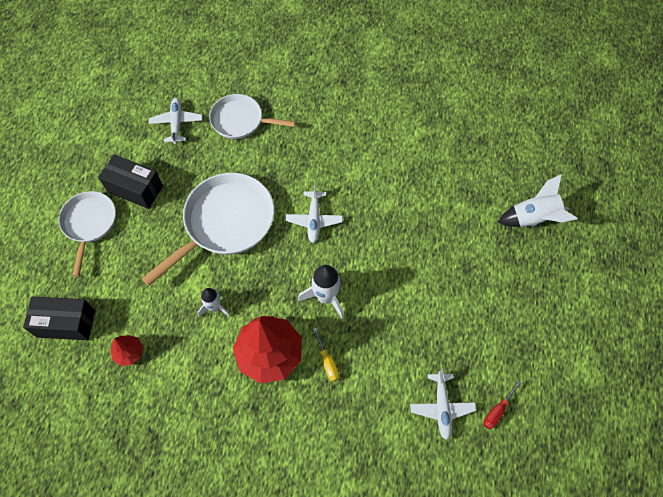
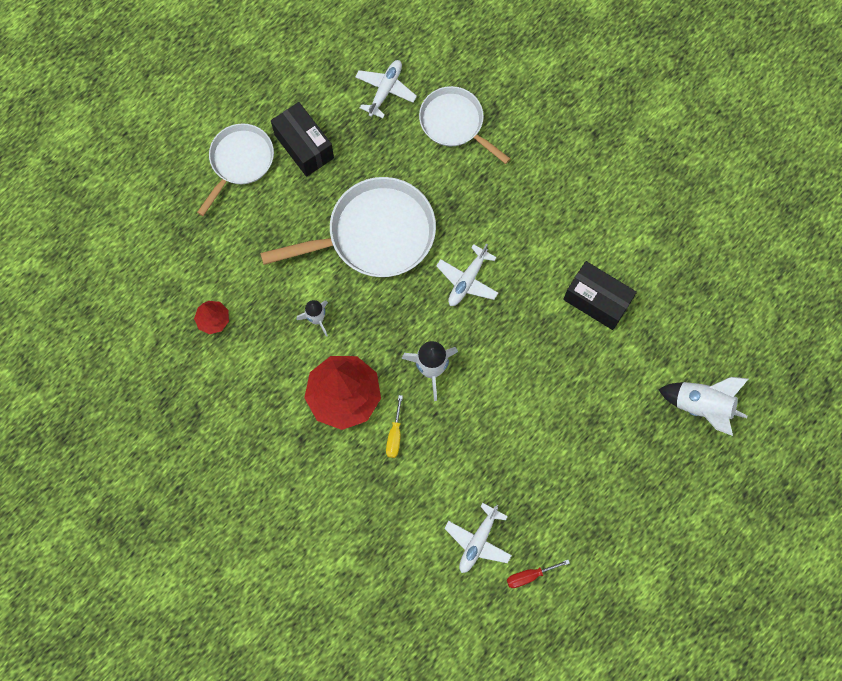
camera: 30 degrees right, 10 degrees up
(66, 323) = (169, 257): black box -> black box (597, 301)

